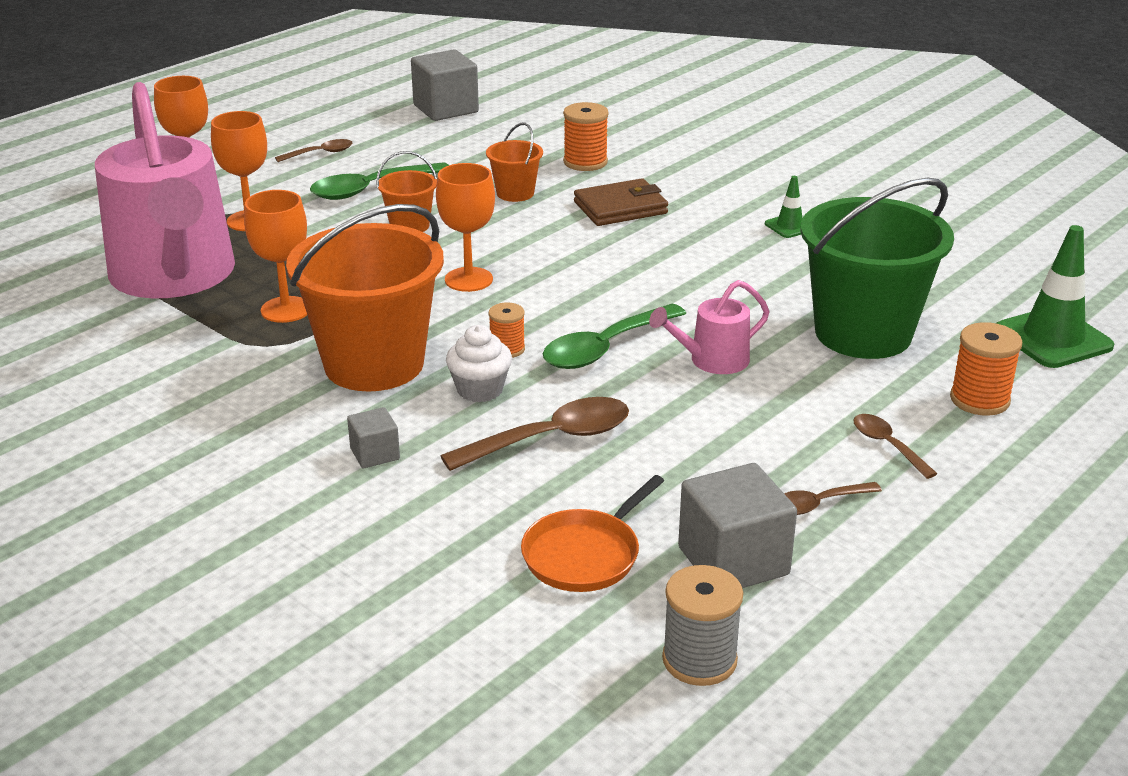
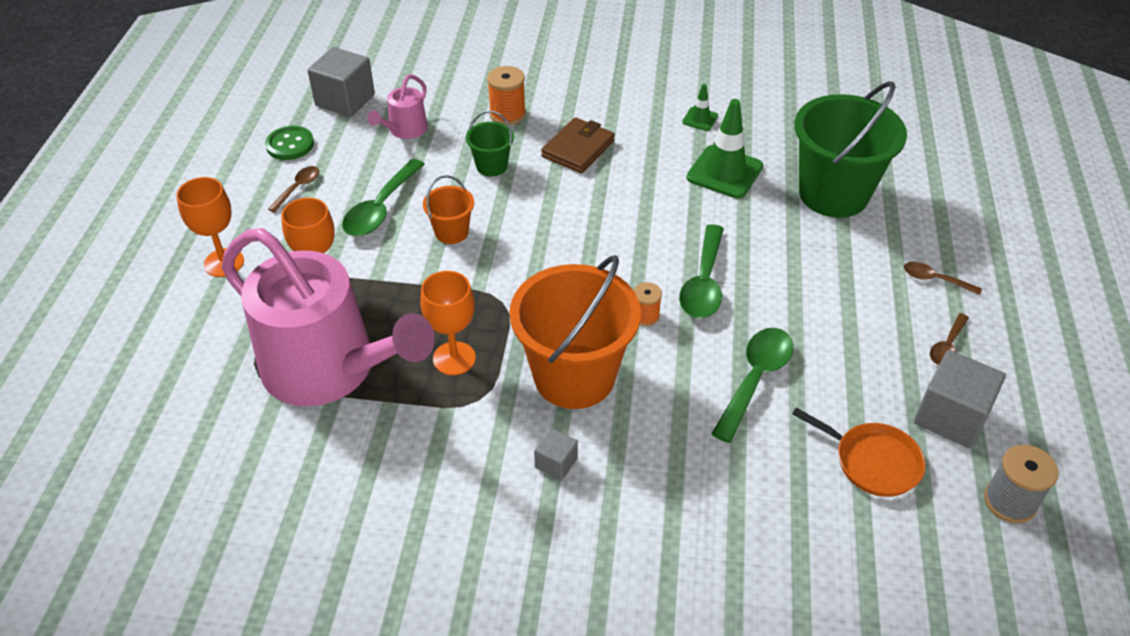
camera: 35 degrees left, 15 degrees up
(355, 124) = (290, 145): none -> green button
(375, 454) = (664, 455): grey cube -> grey cube (556, 463)
(468, 279) = (550, 265): orange goblet -> none
(480, 390) = (667, 361): white cupcake -> none
(515, 193) = (491, 166): orange bucket -> green bucket
(551, 439) = (755, 379): brown spoon -> green spoon
(585, 555) = (873, 462): orange pan -> orange pan turned 60 degrees counterclockwise
(712, 360) = (776, 260): pink watering can -> pink watering can (405, 130)
(979, 400) = (943, 218): orange spool -> none
(1053, 338) = (930, 149): green traffic cone -> green traffic cone (724, 172)

